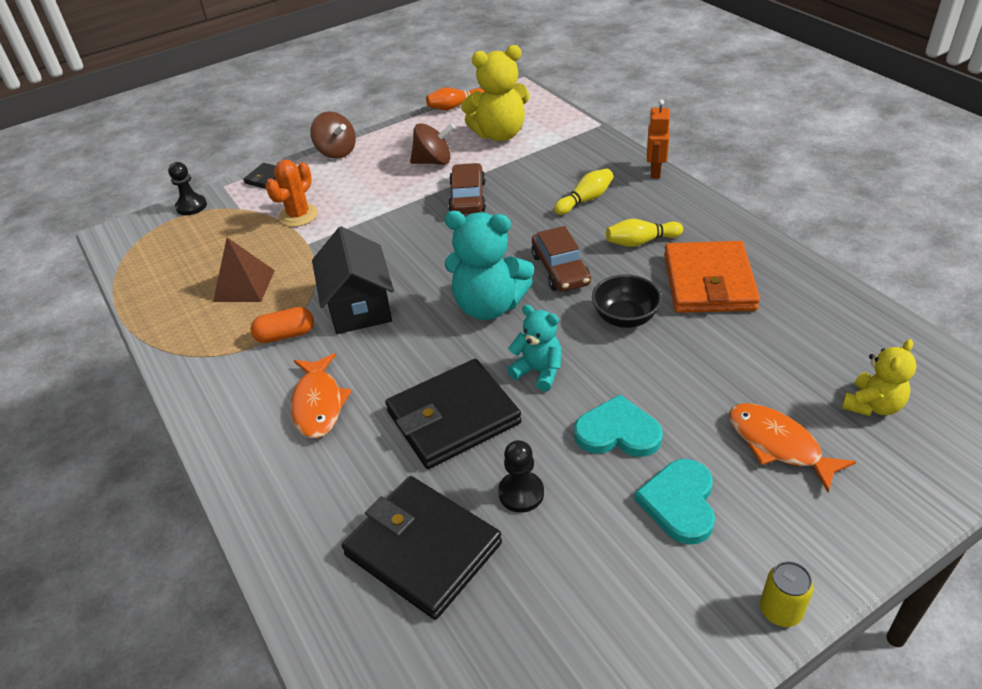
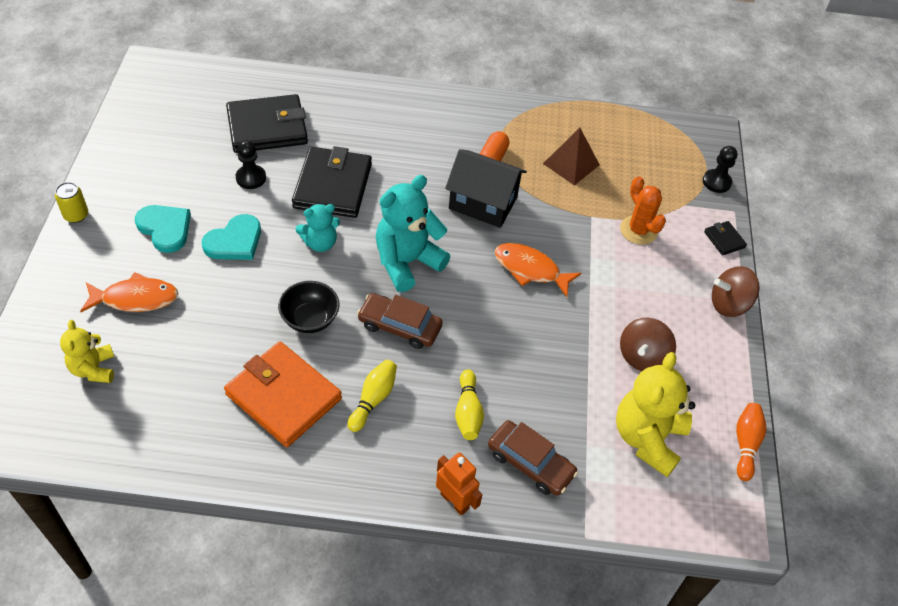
camera: 120 degrees right, 10 degrees up
(318, 404) = (412, 142): orange fish -> orange fish (530, 269)
(468, 197) = (557, 340): brown car -> brown car (530, 463)

